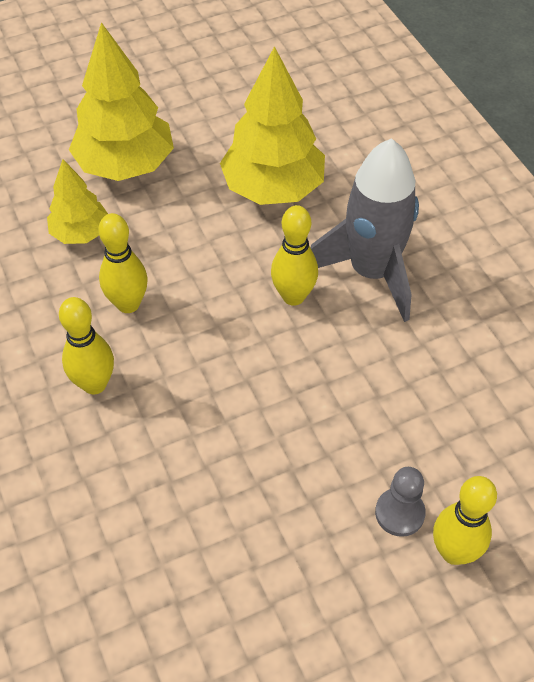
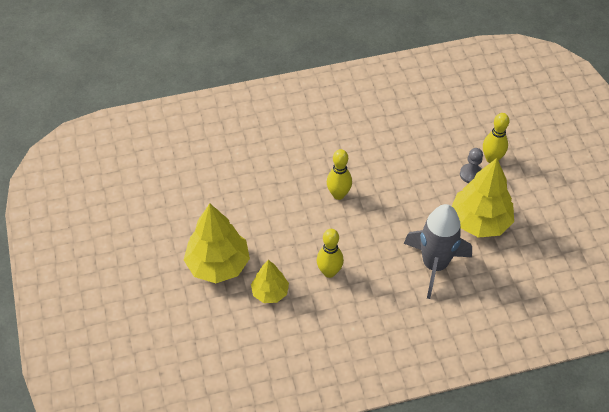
camera: 80 degrees left, 0 degrees up
(94, 384) = (381, 292): yellow bowling pin -> none
(273, 188) = (257, 191): yellow tree -> yellow tree (480, 221)
(371, 272) = (329, 157): grey rocket -> grey rocket (434, 265)

